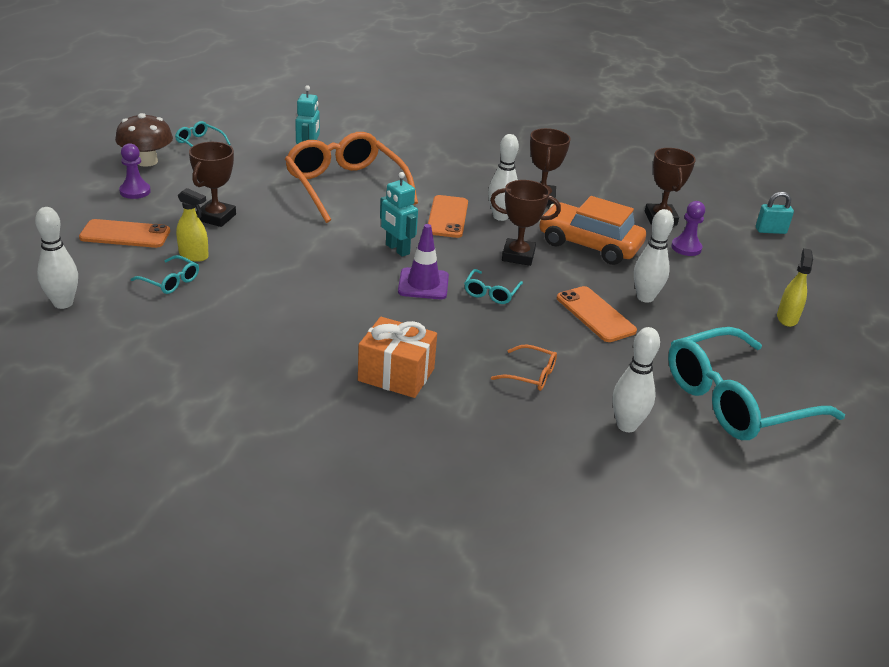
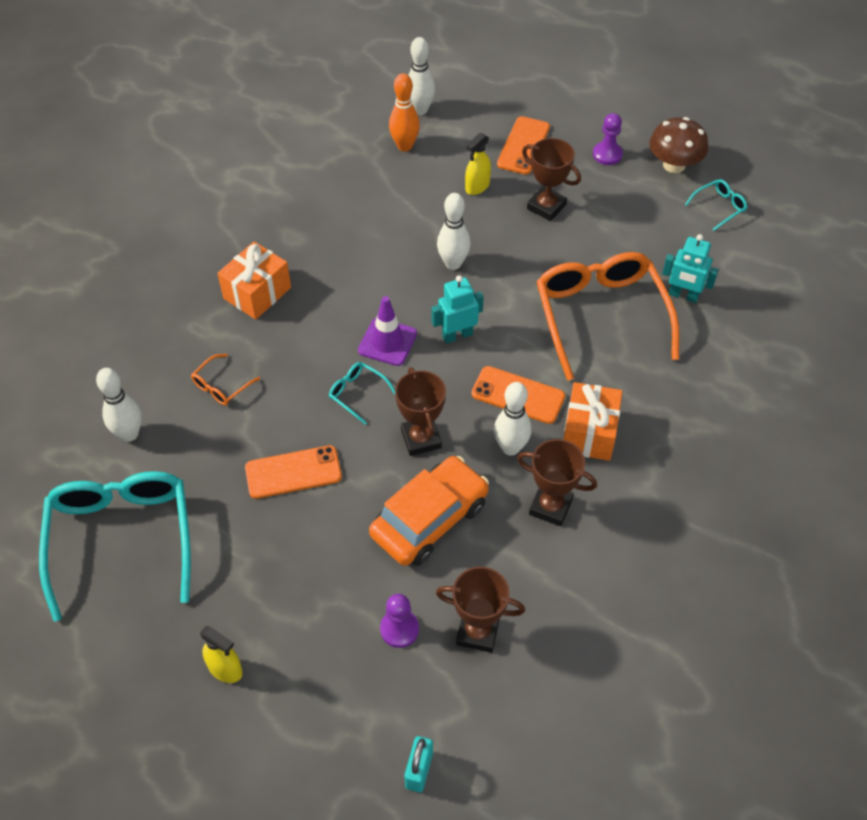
camera: 110 degrees right, 20 degrees up
(131, 307) = (404, 146): none -> orange bowling pin
(170, 281) = (437, 170): turquoise glasses -> none
(345, 187) = (601, 317): orange glasses -> orange glasses turned 90 degrees counterclockwise
(466, 187) = (589, 433): none -> orange gift
(518, 256) = (421, 439): brown trophy -> brown trophy turned 45 degrees counterclockwise
(645, 297) = (309, 533): white bowling pin -> white bowling pin (453, 263)

